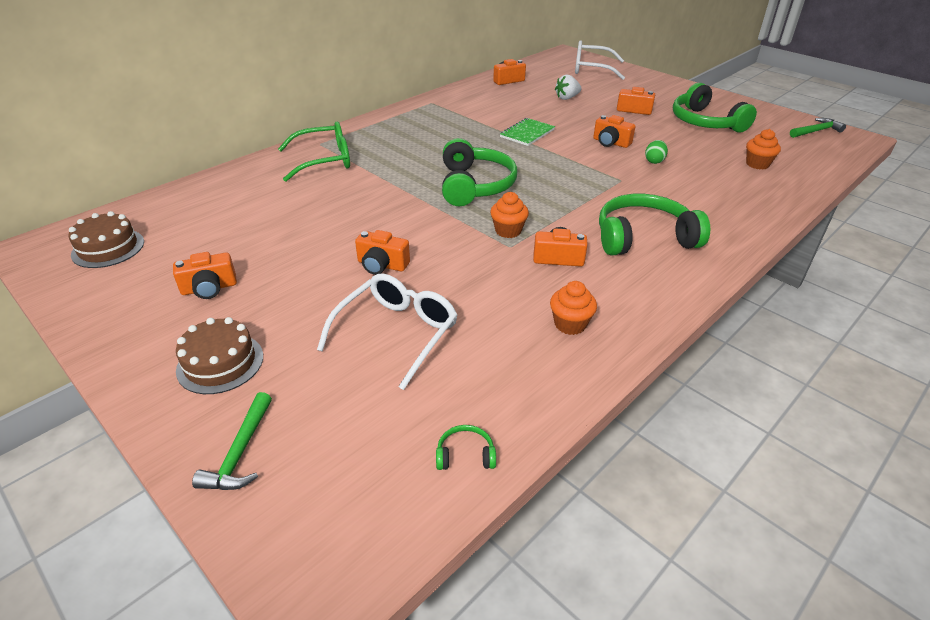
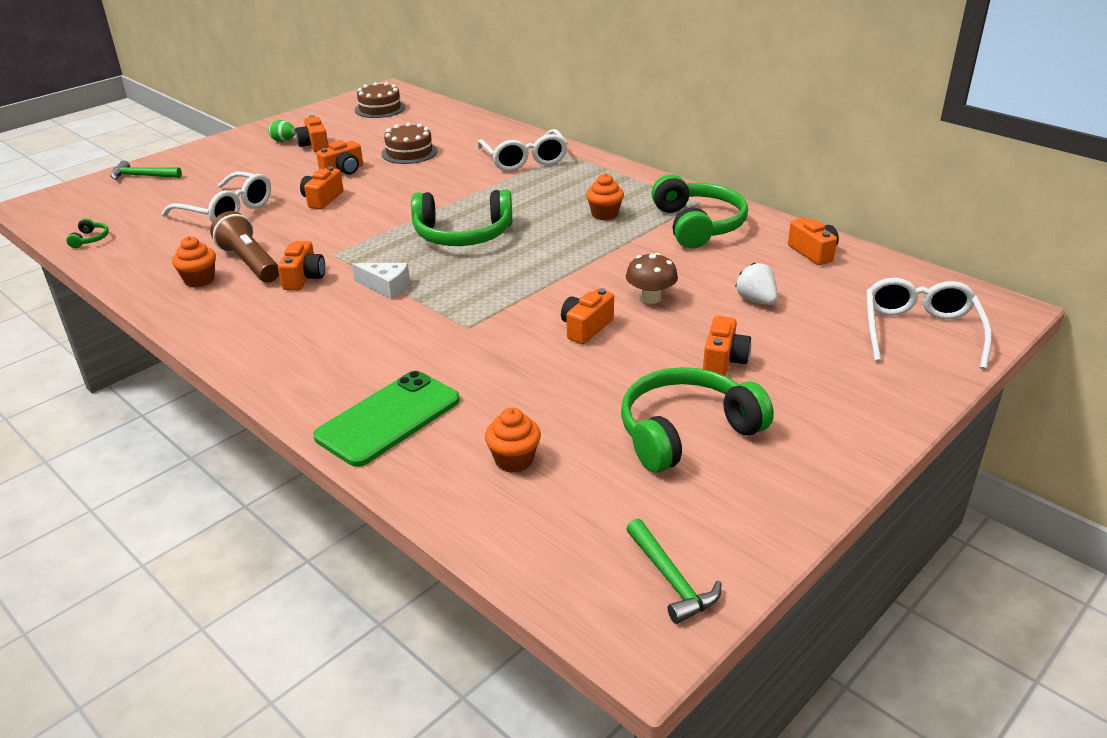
camera: 90 degrees right, 5 degrees down
(220, 363) = (227, 160): brown cake -> brown cake (409, 152)
(306, 258) = (343, 171): none -> orange camera
(324, 160) = (524, 160): green glasses -> white glasses
(508, 231) = (362, 253): orange cupcake -> orange cupcake (604, 214)
(527, 133) = (609, 266): green notebook -> none
(530, 295) = (250, 263): none -> brown flashlight
(568, 215) = (386, 286): none -> white cheese
(569, 123) = (650, 298): none -> brown mushroom
(643, 237) = (326, 330): green headphones -> green headphones (698, 225)
(654, 161) = (525, 359): green egg -> green egg (283, 141)
(742, 204) = (388, 418): none -> green phone

